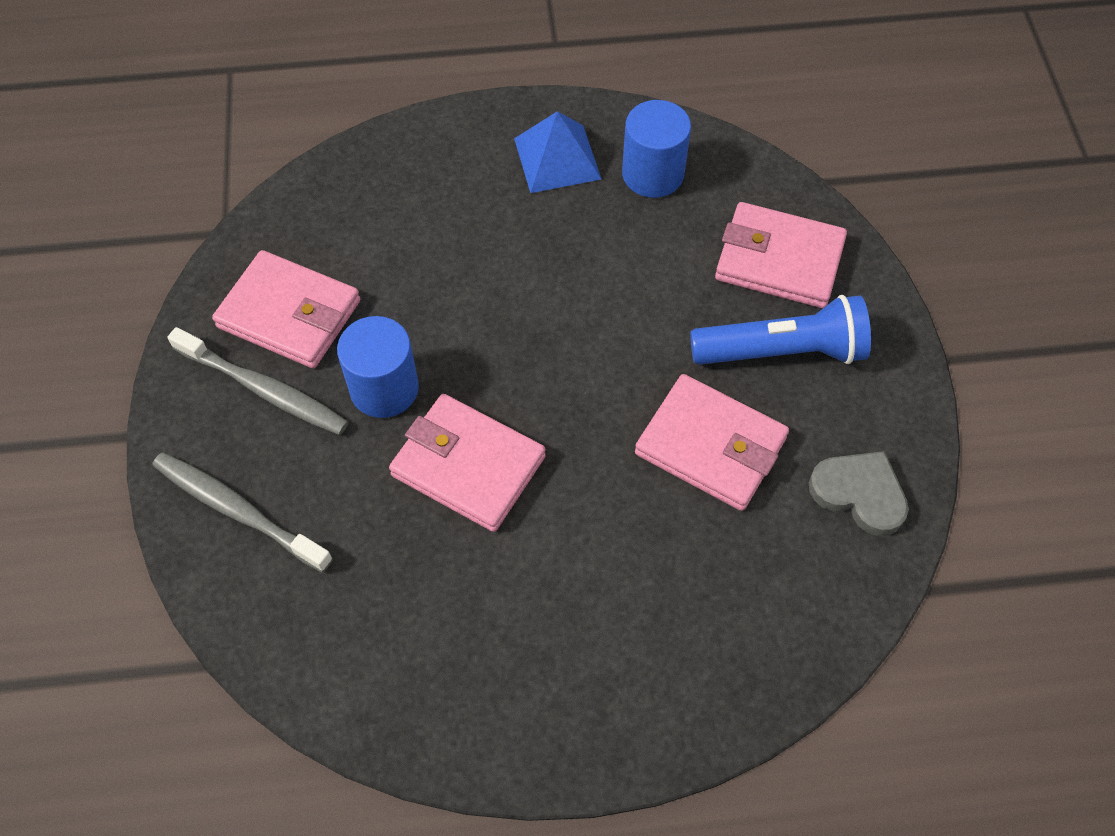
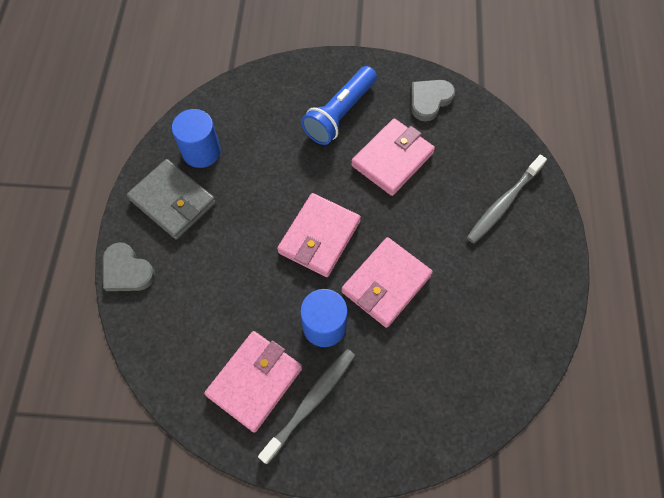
camera: 80 degrees left, 5 degrees up
(238, 511) = (398, 424): grey toothbrush -> grey toothbrush (504, 203)
(436, 131) = (127, 271): none -> grey heart
(557, 158) = (173, 201): blue pyramid -> grey wallet
(779, 260) = (280, 102): pink wallet -> pink wallet (319, 237)
(782, 351) = (340, 114): blue flashlight -> blue flashlight turned 150 degrees counterclockwise

